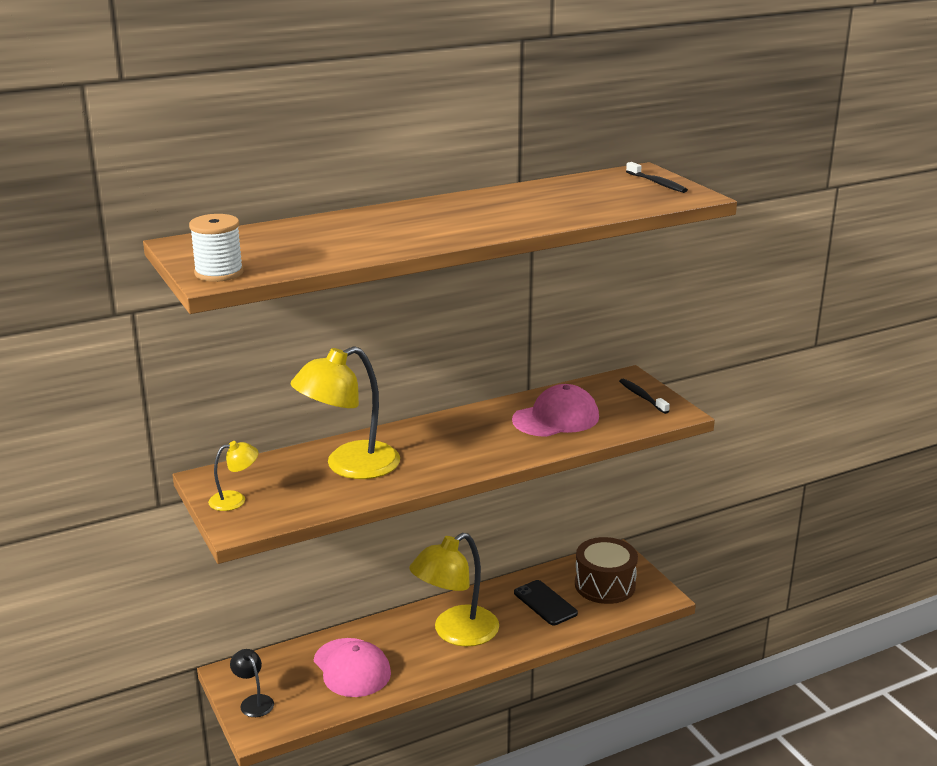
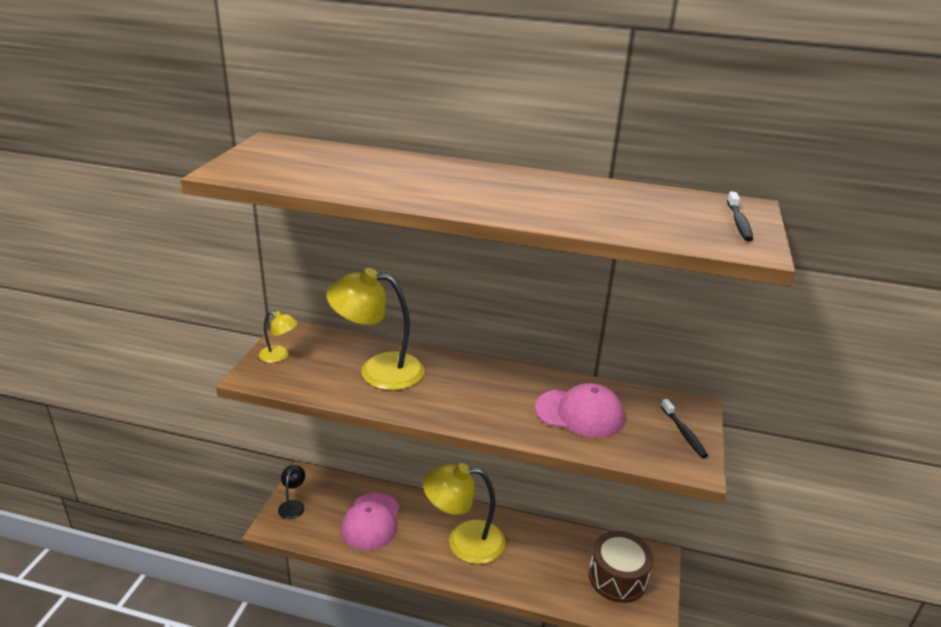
camera: 40 degrees right, 5 degrees up
(219, 273) = (236, 169): white spool -> none
(545, 603) = (553, 561): black phone -> none
(642, 397) = (684, 433): black toothbrush -> black toothbrush turned 150 degrees clockwise

